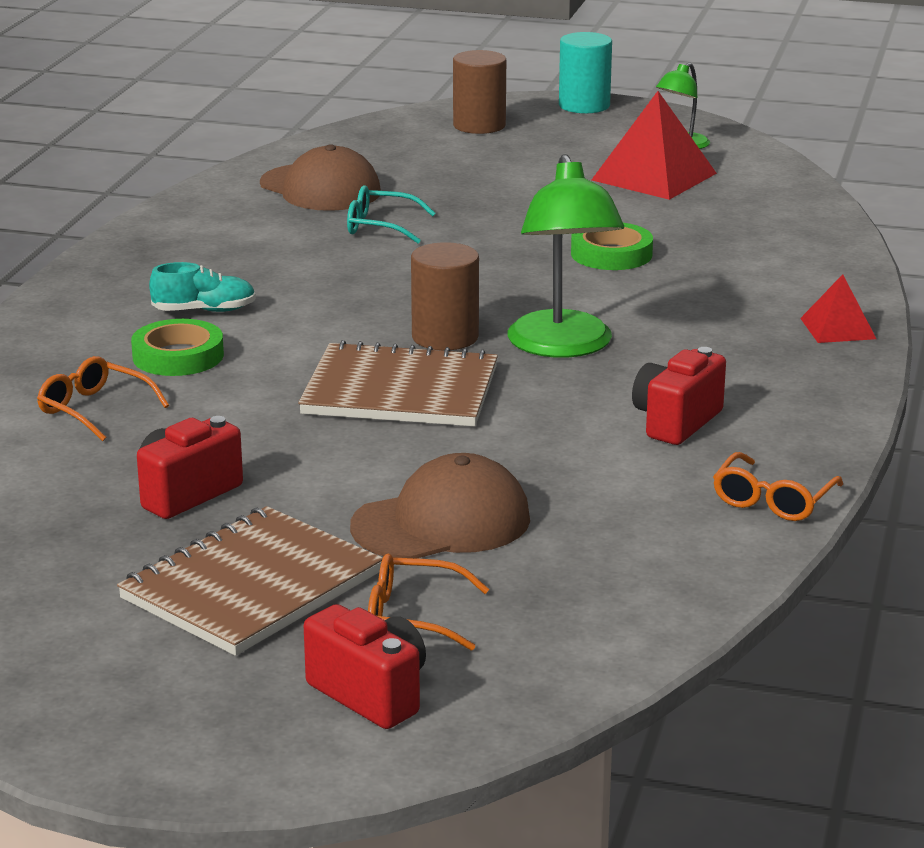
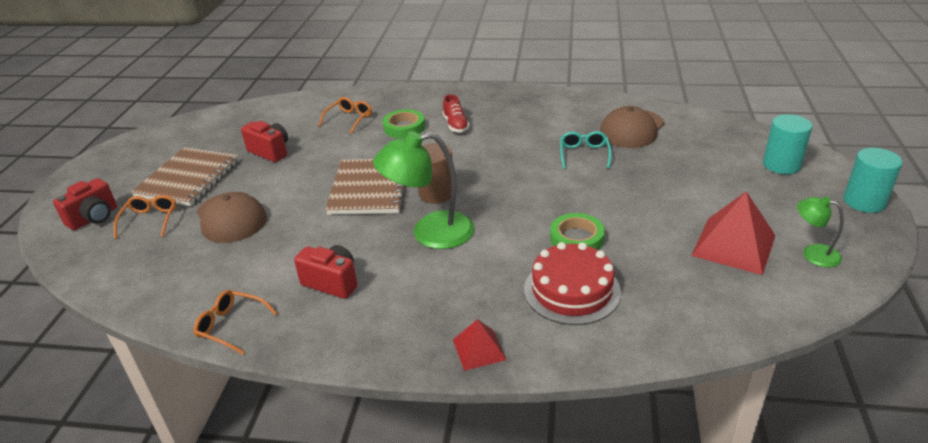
camera: 85 degrees right, 10 degrees up
(204, 311) = (456, 125): turquoise shoe -> red shoe
(252, 586) = (188, 179): brown notebook -> brown notebook turned 75 degrees clockwise
(479, 125) = (781, 165): brown cylinder -> turquoise cylinder
(727, 268) = (572, 290): none -> red cake

